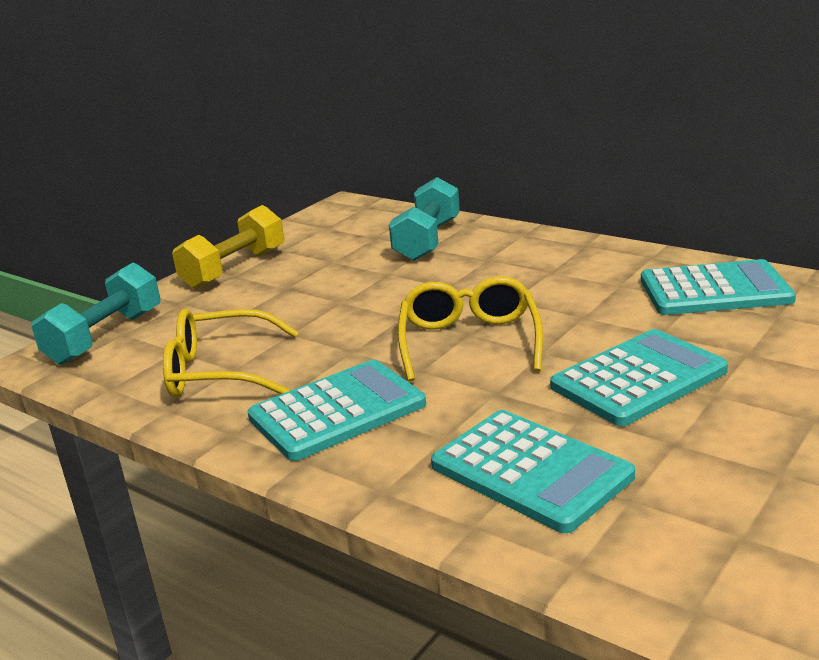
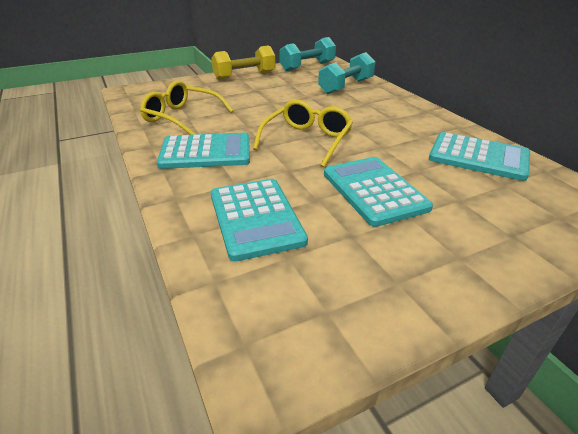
camera: 25 degrees right, 10 degrees up
(105, 337) = (160, 89): turquoise dumbbell -> turquoise dumbbell (307, 66)
(638, 379) = (374, 191): turquoise calculator -> turquoise calculator turned 105 degrees counterclockwise

